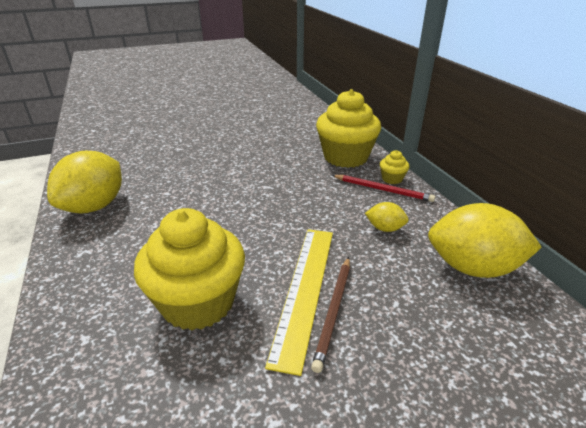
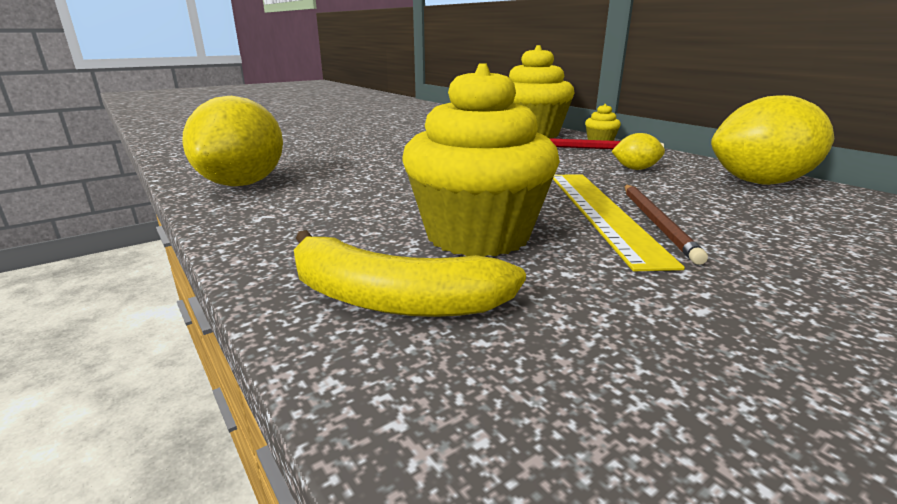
camera: 15 degrees left, 10 degrees down
(100, 364) = (392, 299): none -> yellow banana

